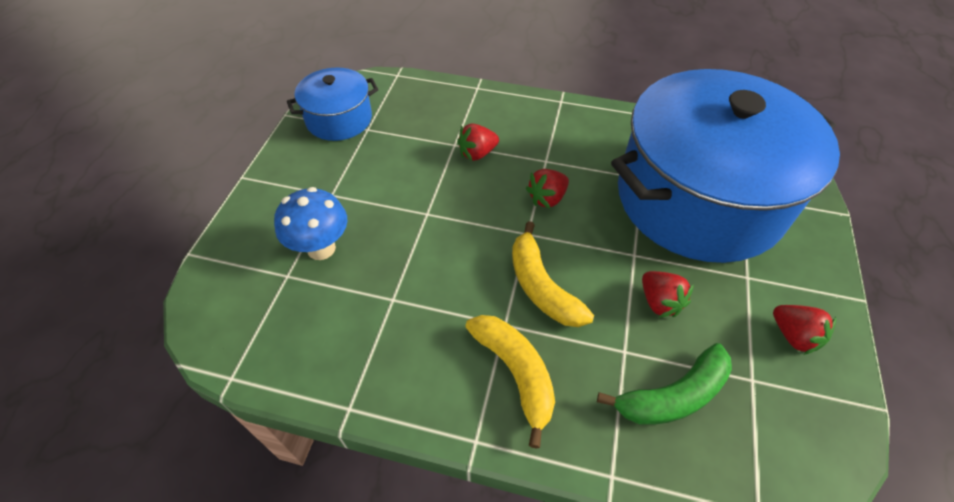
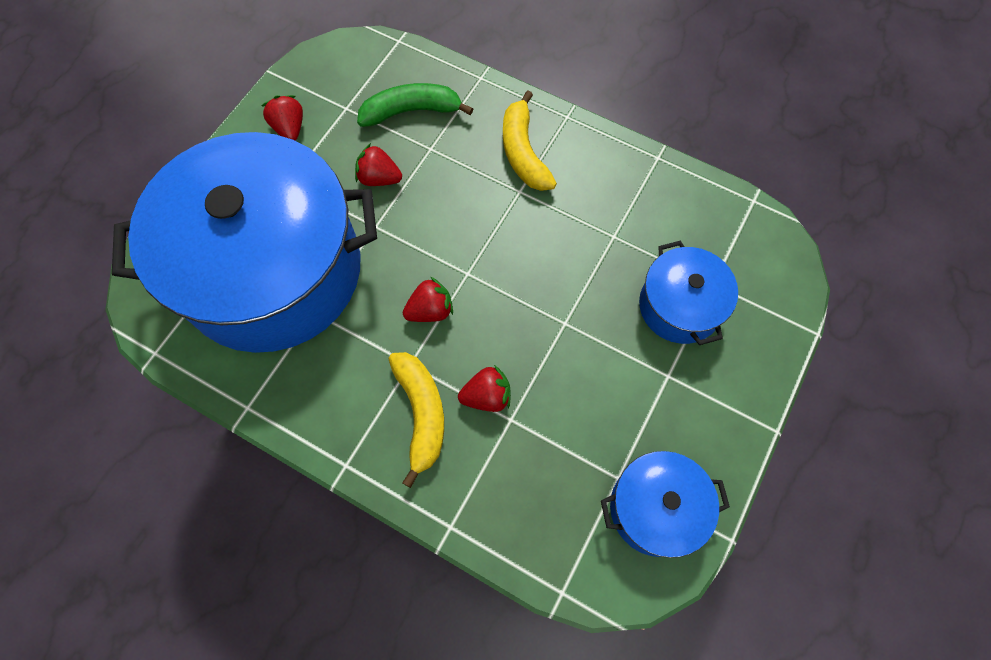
camera: 165 degrees left, 15 degrees up
(321, 248) = (679, 306): blue mushroom -> blue pot
(541, 286) = (475, 216): yellow banana -> yellow banana (421, 414)
(659, 302) = (379, 178): red strawberry -> red strawberry turned 60 degrees counterclockwise

